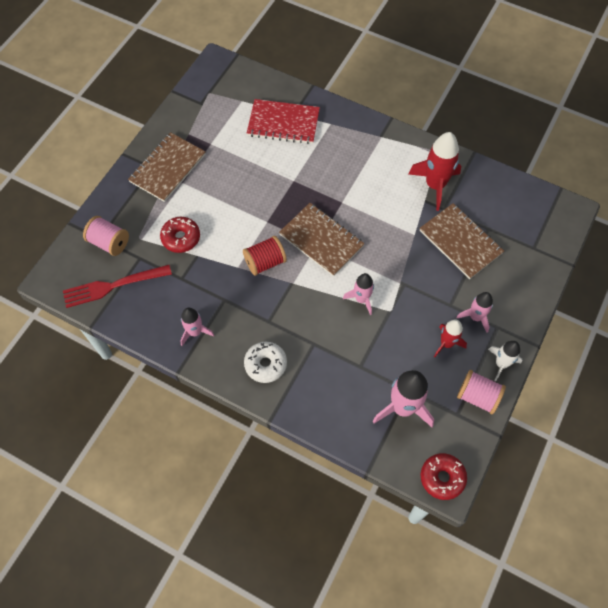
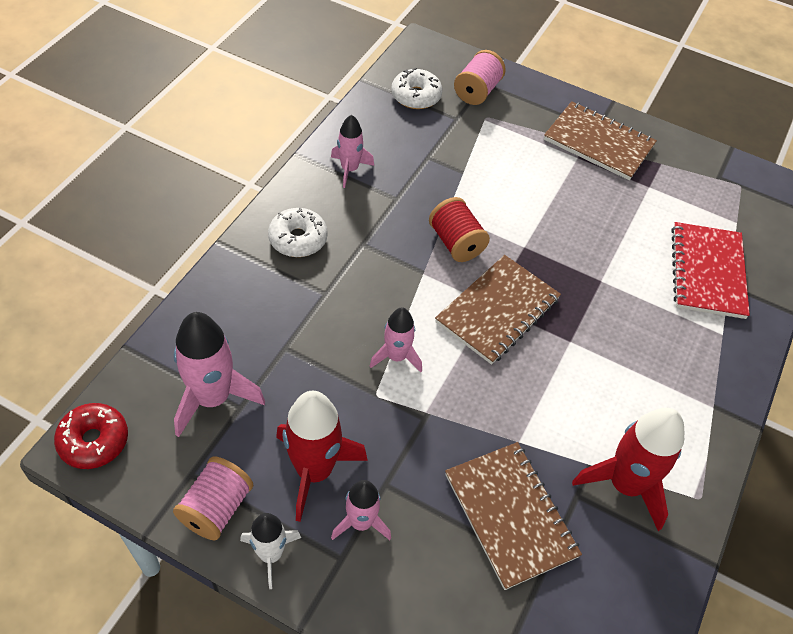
camera: 85 degrees right, 10 degrees down
(113, 286) = (416, 96): red fork -> white donut
(181, 238) = (489, 156): red donut -> none
(446, 343) = (314, 471): red rocket -> red rocket, size x1.68
(460, 242) = (510, 515): brown notebook -> brown notebook turned 75 degrees counterclockwise

